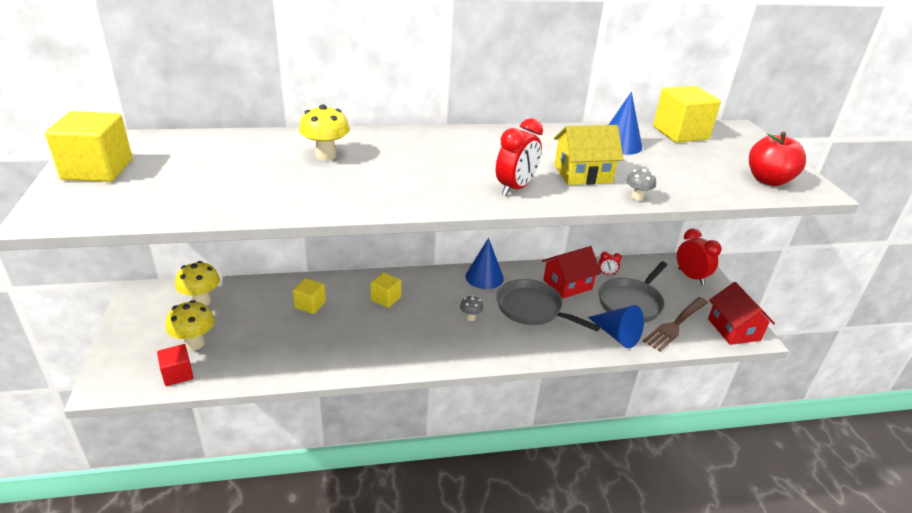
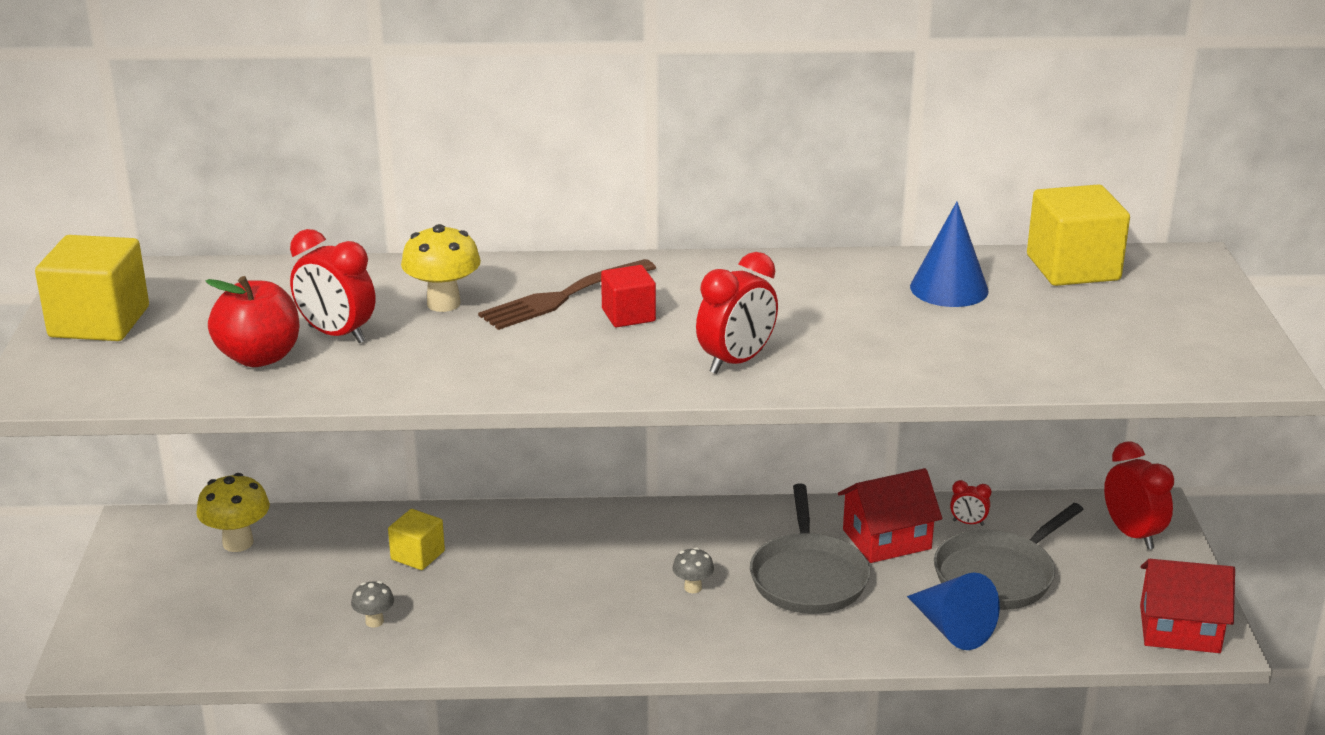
camera: 10 degrees right, 5 degrees down
(177, 374) = (195, 652): red cube -> red cube (628, 315)
(195, 343) = (224, 607): yellow mushroom -> none
(259, 175) = (336, 335): none -> red clock
(386, 298) = (549, 550): yellow cube -> none
(484, 277) = (734, 521): blue cone -> none
(532, 308) = (808, 578): grey pan -> grey pan turned 135 degrees counterclockwise
(582, 174) = (859, 340): yellow house -> none
(637, 197) = (935, 381): grey mushroom -> grey mushroom (374, 621)
(675, 325) = (1068, 617): brown fork -> brown fork (562, 297)
(734, 329) = (1179, 629): red house -> red house turned 75 degrees counterclockwise
(768, 180) = (1186, 356): red apple -> red apple (259, 357)

